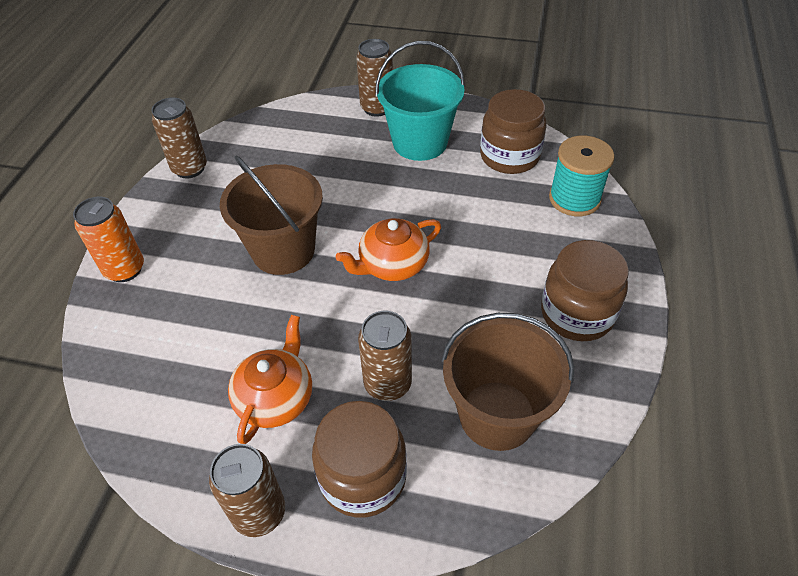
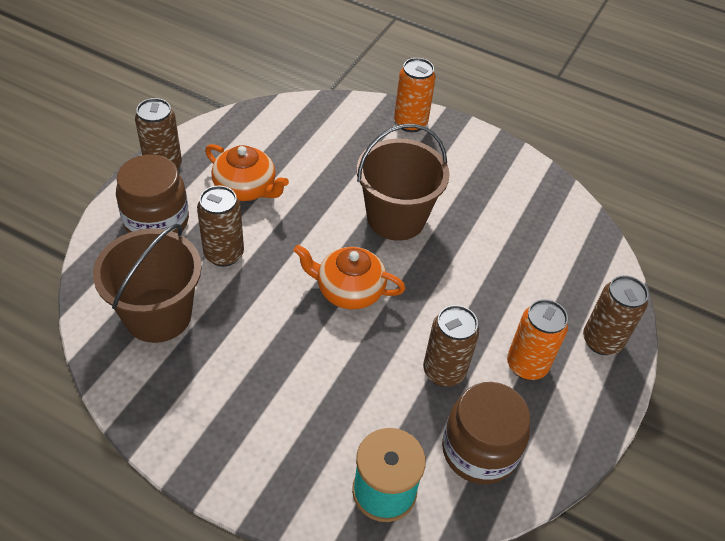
camera: 100 degrees right, 0 degrees up
(190, 168) = (527, 172): brown can -> brown can (444, 371)
(392, 265) = (348, 290): orange teapot -> orange teapot turned 60 degrees counterclockwise
(420, 142) = (527, 365): turquoise bucket -> orange can
(577, 313) = (225, 418): brown jar -> none

